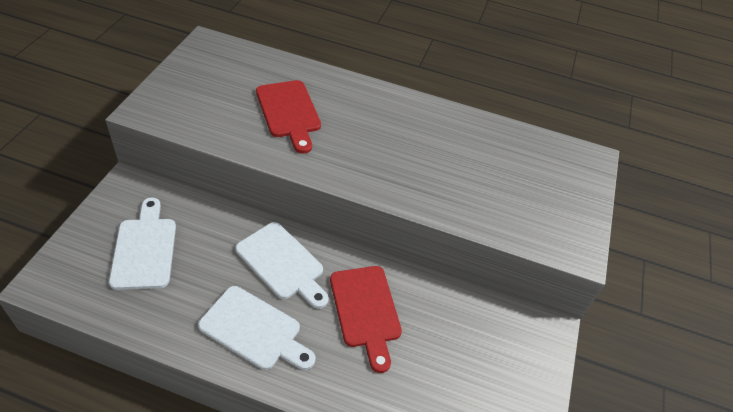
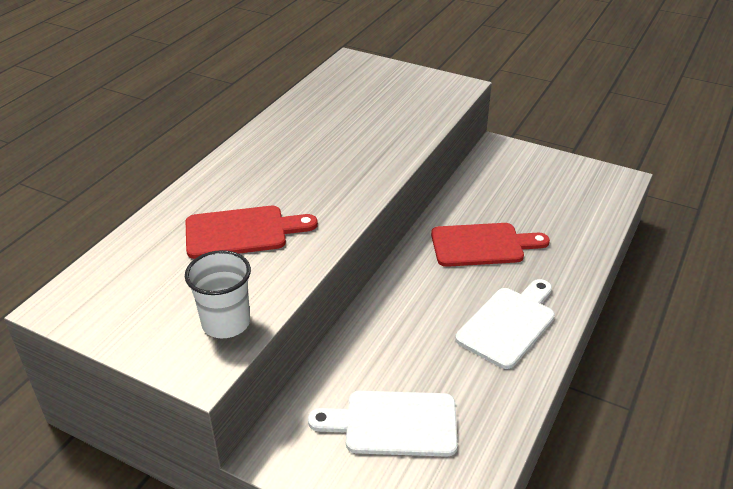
camera: 75 degrees left, 10 degrees down
(186, 116) = (226, 323): none -> white cup
(282, 263) = (422, 300): white cutting board -> none

